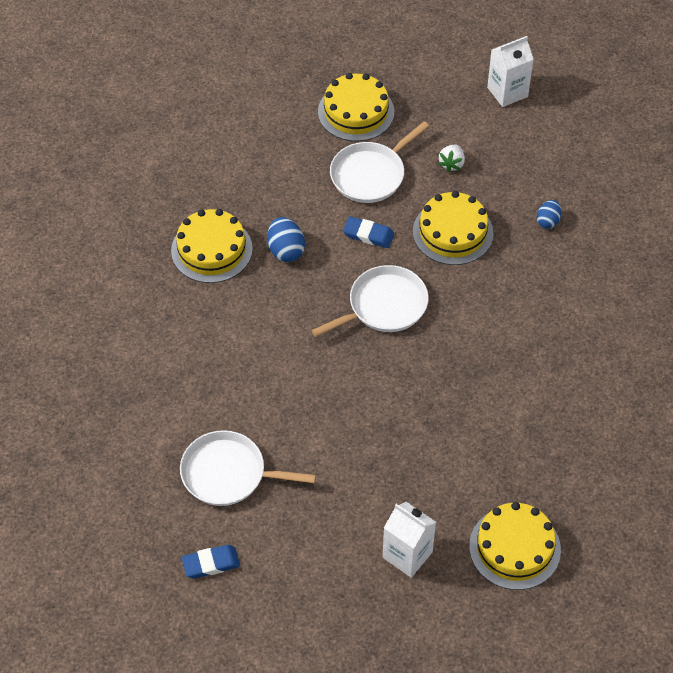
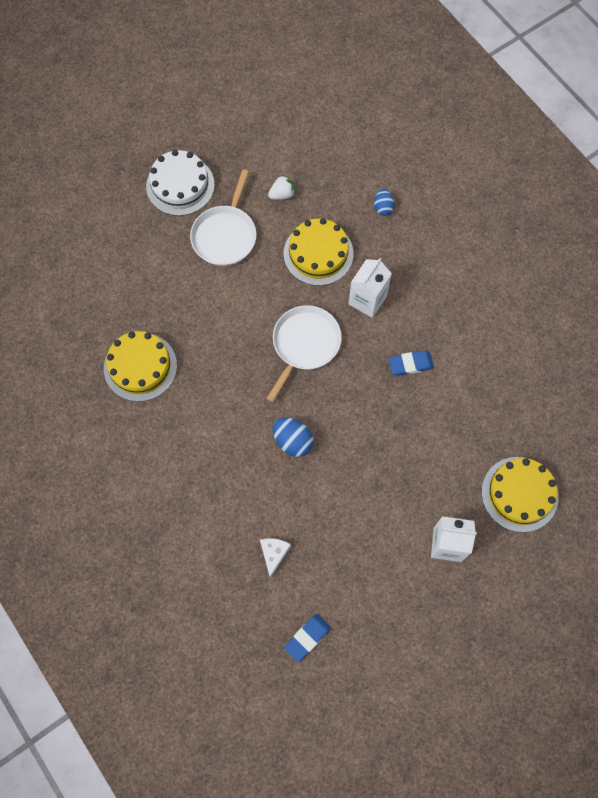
camera: 30 degrees left, 15 degrees up
(228, 473) = (273, 554): white pan -> white cheese
(286, 250) = (199, 336): blue egg -> blue egg (292, 441)
(356, 112) = (180, 185): yellow cake -> white cake
(368, 235) = (255, 289): blue eraser -> blue eraser (410, 364)
(451, 164) = (282, 194): white strawberry -> white strawberry turned 105 degrees counterclockwise
(507, 92) = (287, 110): white carton -> white carton (367, 300)

